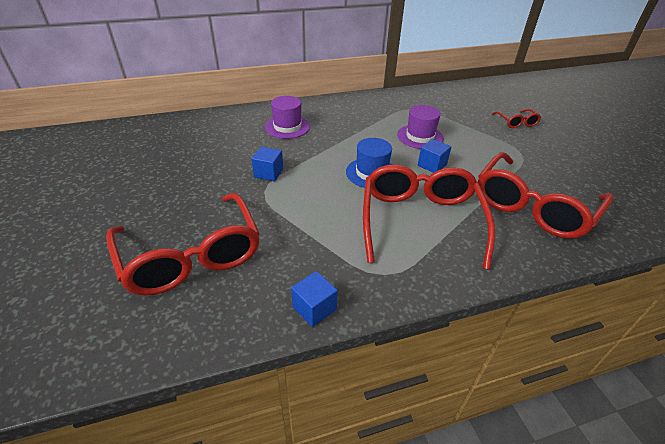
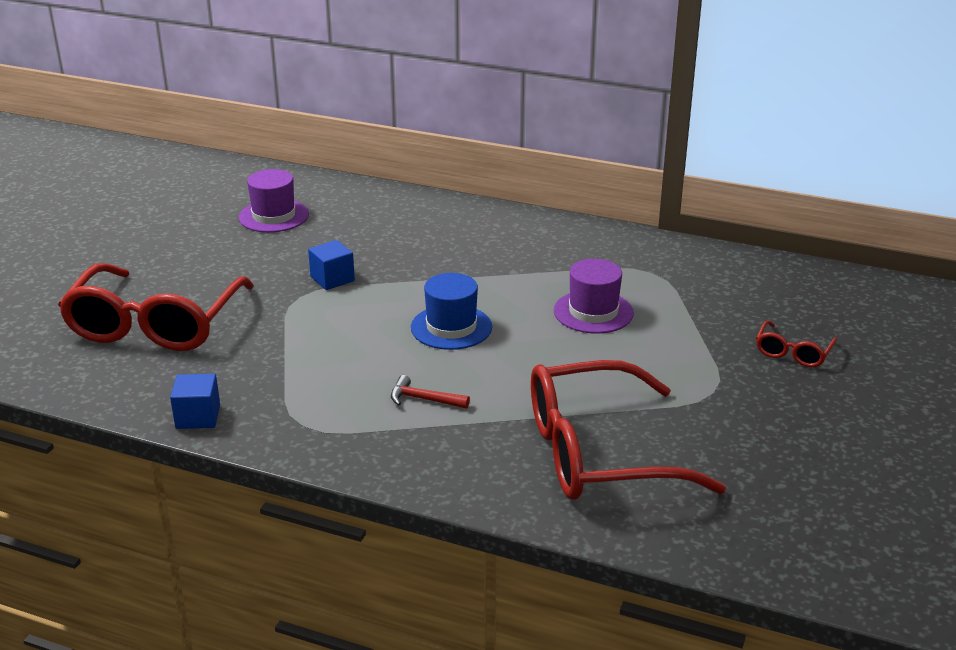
camera: 40 degrees right, 10 degrees down
(287, 127) = (432, 234): purple hat -> purple hat (273, 216)
(420, 220) = (424, 399): red glasses -> red hammer
(432, 165) = (546, 351): blue cube -> none

